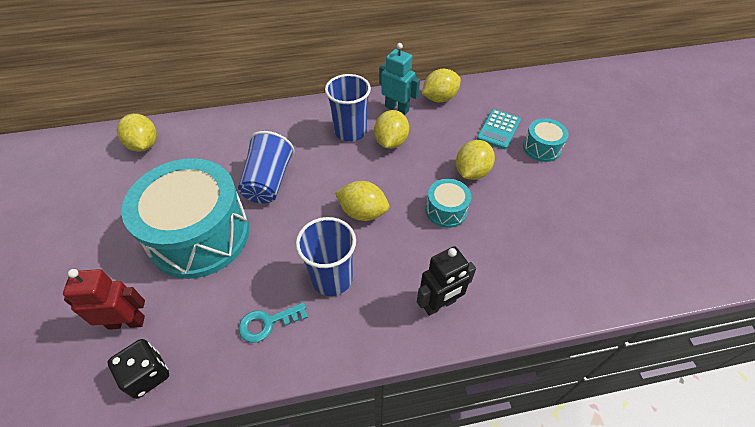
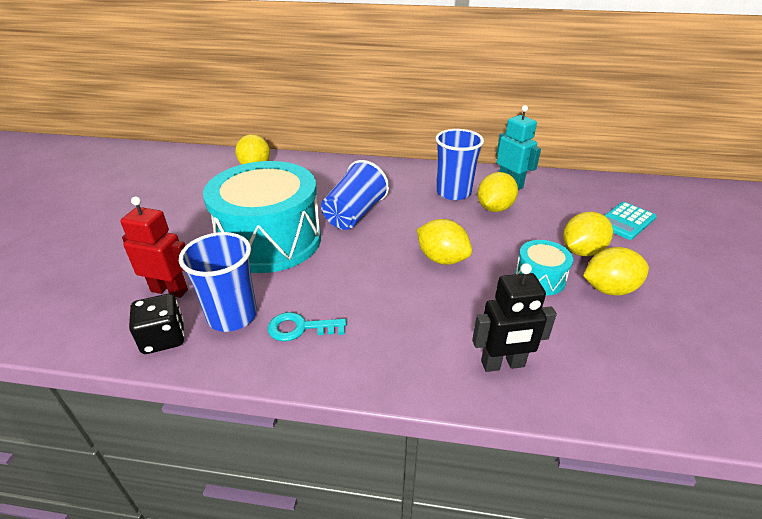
camera: 20 degrees right, 15 degrees down
(332, 278) = (385, 307): blue cup -> blue cup (232, 316)
(439, 98) = (561, 184): yellow lemon -> yellow lemon (609, 289)
(541, 148) = (678, 247): turquoise drum -> none

